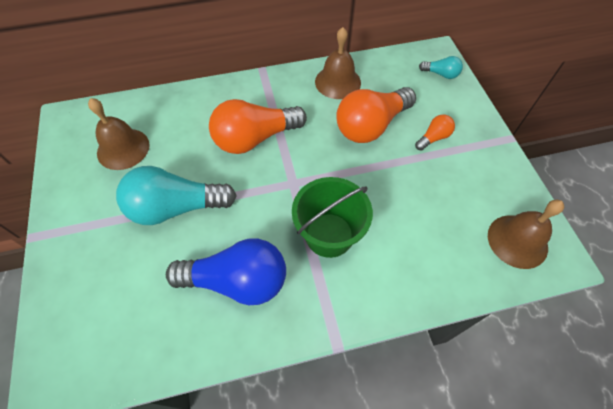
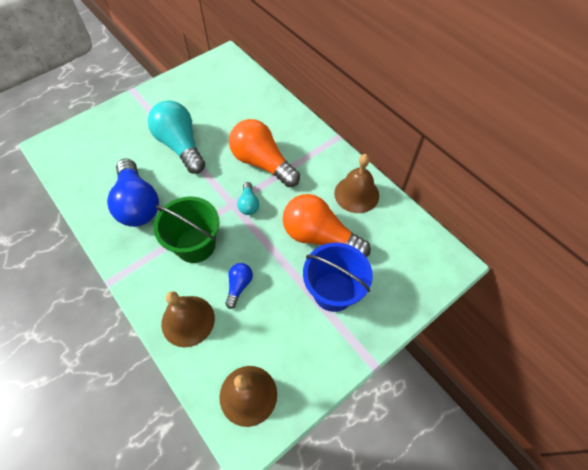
camera: 65 degrees right, 0 degrees up
(123, 148) = (215, 96): brown bell -> brown bell (188, 320)
(398, 210) = (239, 286): none -> blue light bulb
(433, 138) = (333, 291): orange light bulb -> blue bucket
(441, 74) = (423, 275): turquoise light bulb -> turquoise light bulb (249, 204)

